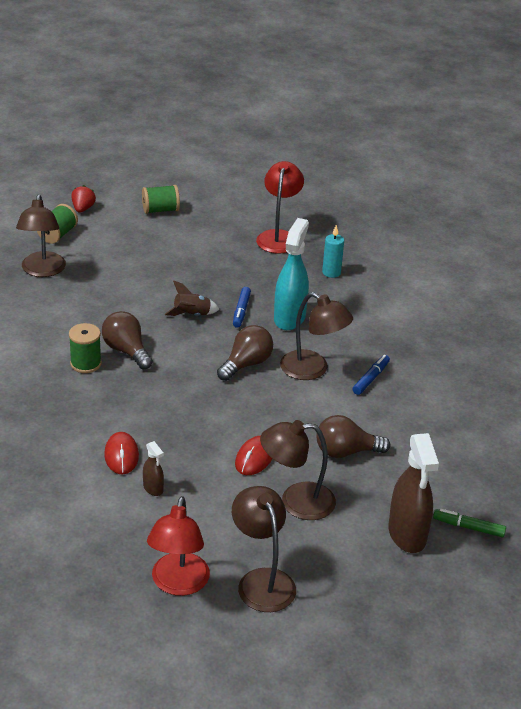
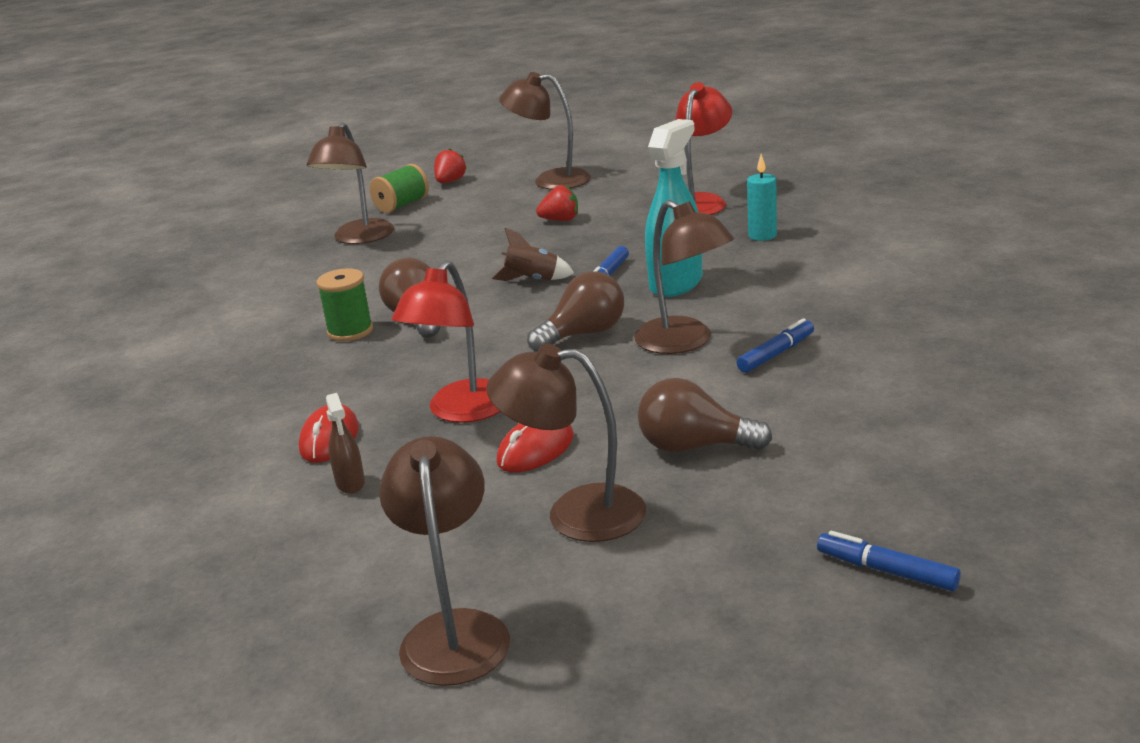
camera: 20 degrees right, 10 degrees down
(160, 210) = (550, 180): green spool -> brown lamp
(178, 584) = (305, 625): red lamp -> red lamp (461, 411)
(186, 254) = (560, 220): none -> red strawberry
(407, 534) = (759, 575): brown spray bottle -> none
(468, 527) = (887, 571): green marker -> blue marker

